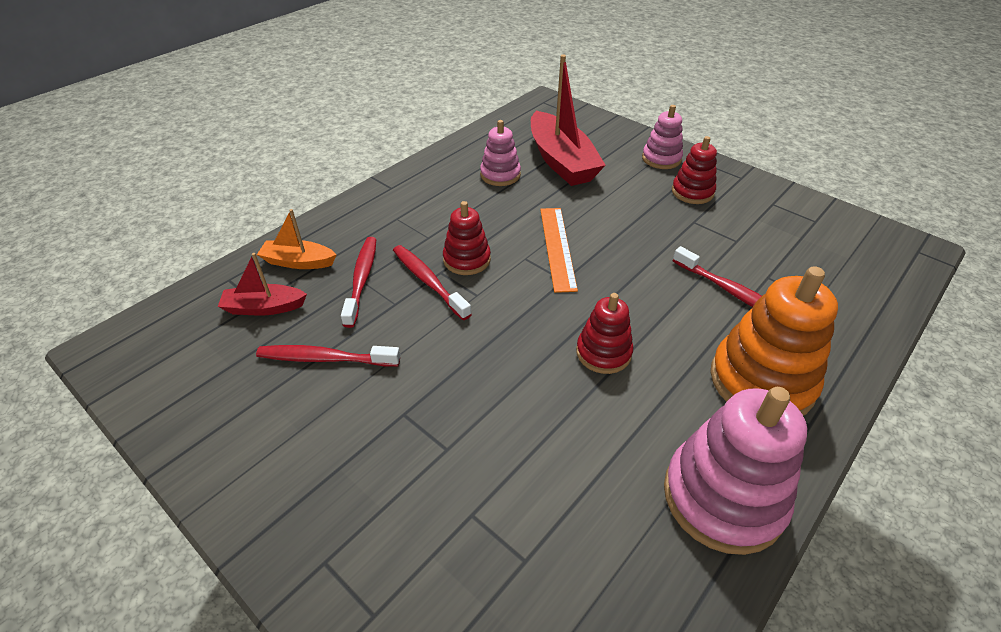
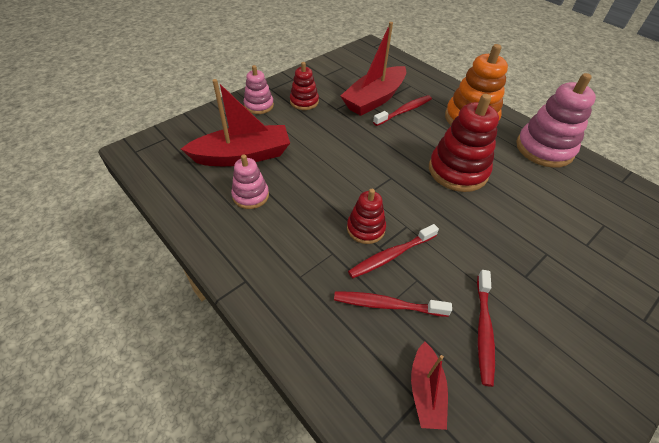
camera: 85 degrees left, 5 degrees up
(298, 262) = (358, 364): orange boat -> none
(557, 247) = (356, 175): orange ruler -> none
(603, 353) = (458, 171): red stacking toy -> red stacking toy, size x1.76
(743, 258) = (374, 99): none -> red boat

